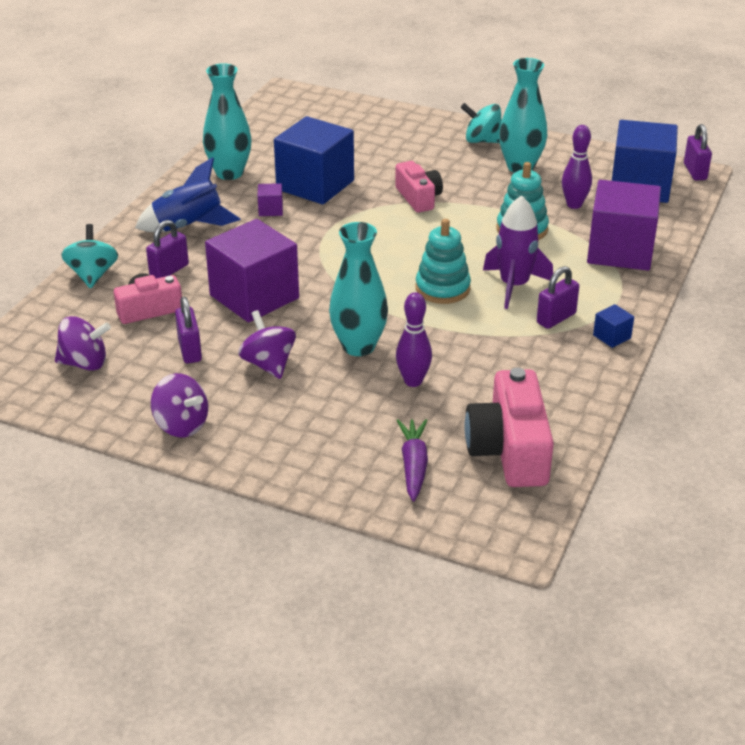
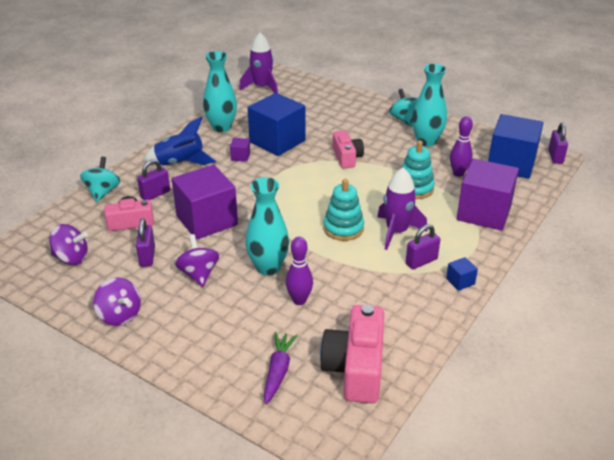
camera: 10 degrees right, 0 degrees up
(267, 113) = (262, 87): none -> purple rocket
(482, 141) = (404, 120): turquoise spinning top -> turquoise spinning top turned 45 degrees clockwise

